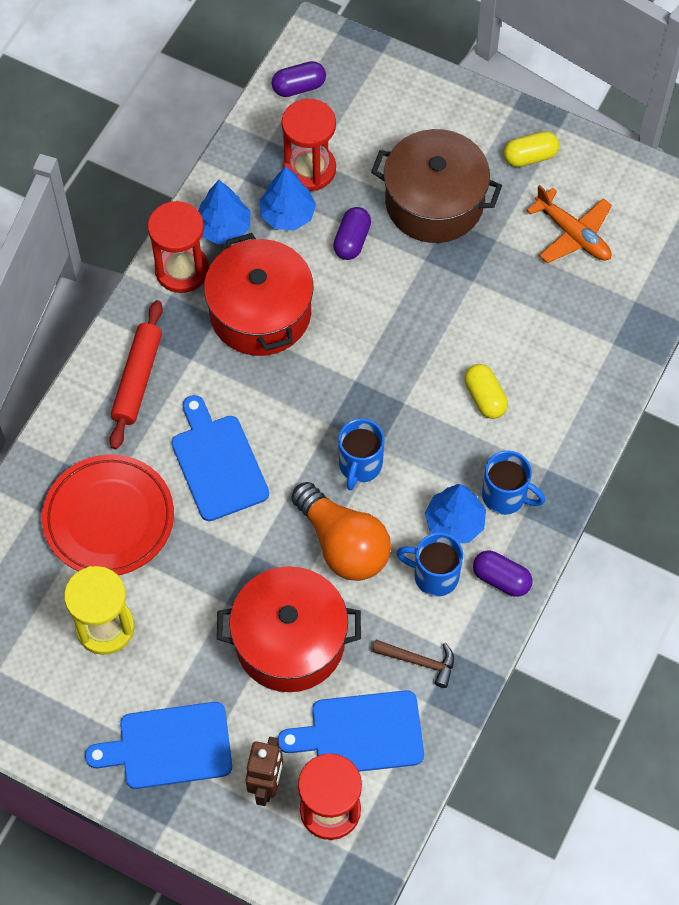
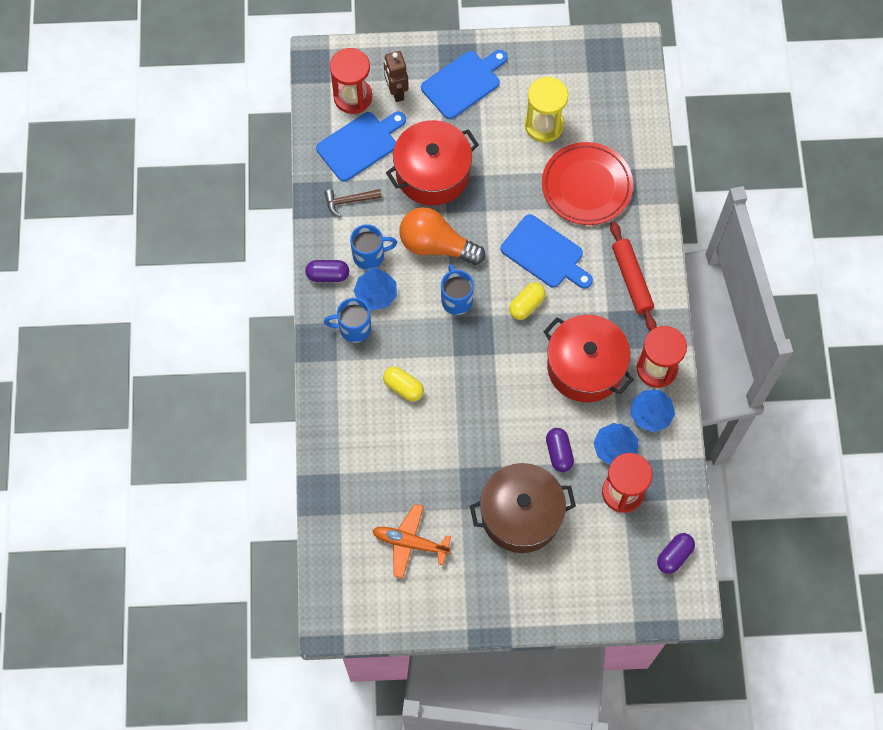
camera: 150 degrees right, 5 degrees up
(530, 157) = (475, 591): yellow capsule -> yellow capsule (526, 305)

